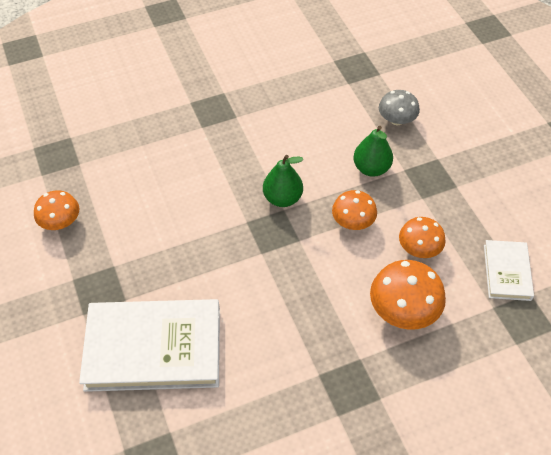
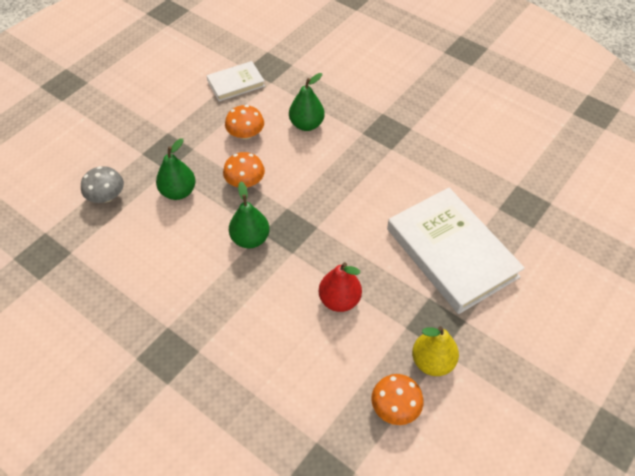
camera: 120 degrees left, 0 degrees up
(71, 267) = (432, 361): none -> yellow pear
(175, 232) = (339, 300): none -> red pear
(403, 310) = (306, 124): orange mushroom -> green pear

